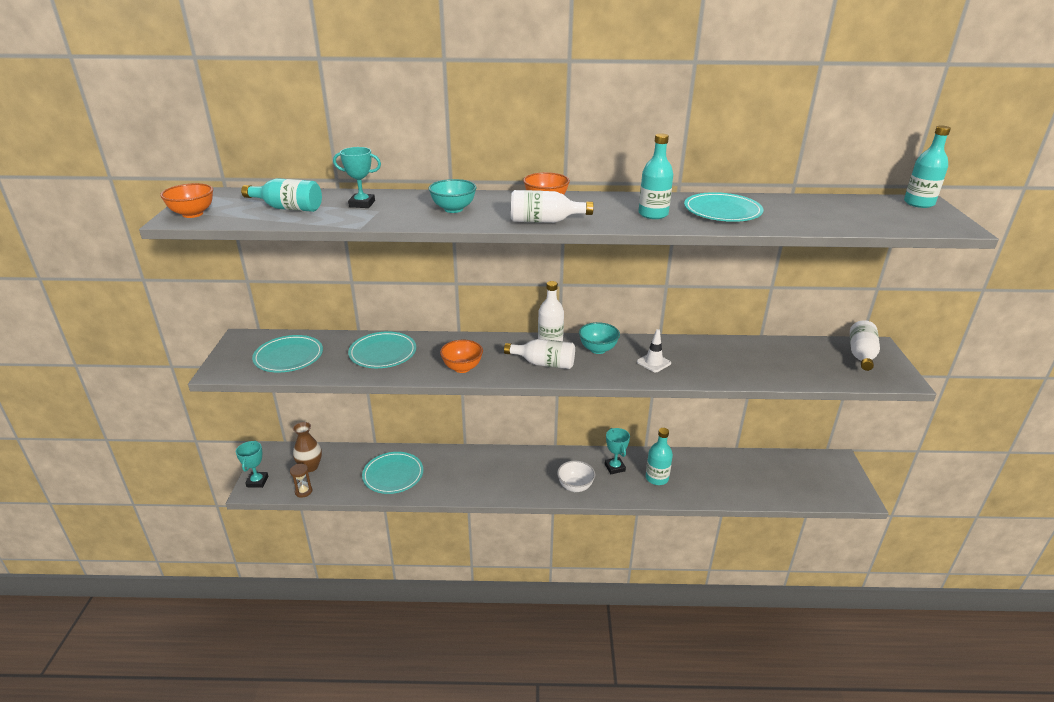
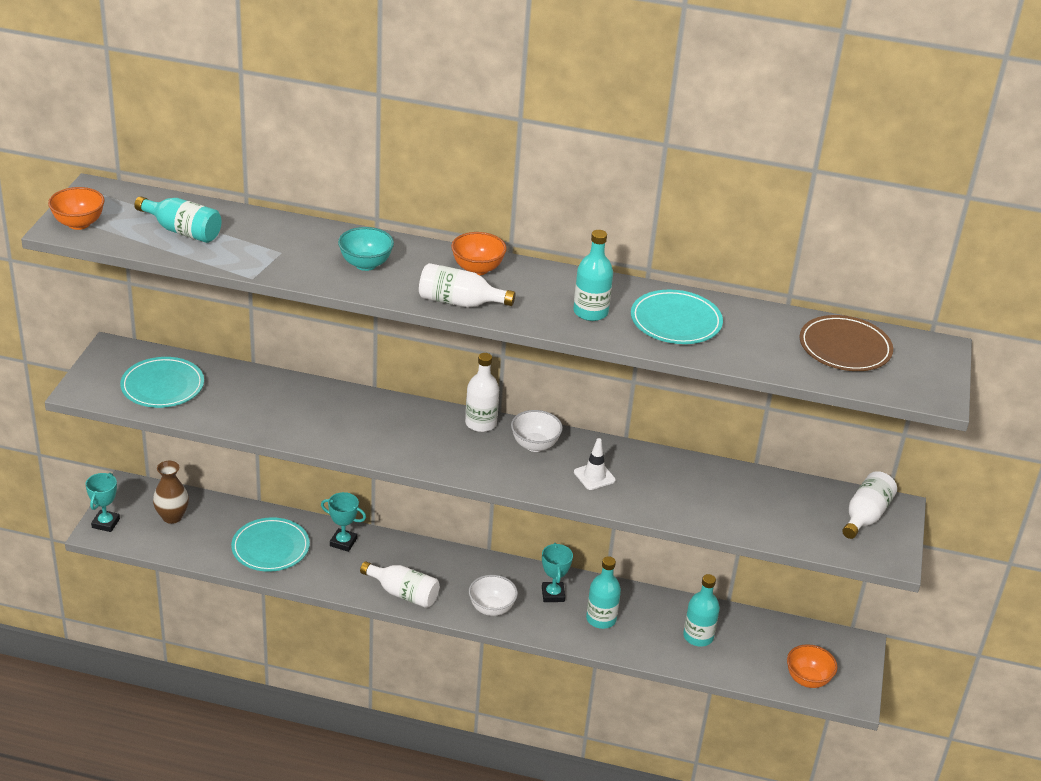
camera: 10 degrees right, 5 degrees up
(303, 491) = (158, 547): brown hourglass -> none
(362, 204) = (266, 237): turquoise trophy -> turquoise trophy (343, 542)
(383, 353) = (273, 401): turquoise plate -> none
(462, 368) = (360, 440): orange bowl -> orange bowl (808, 679)
(544, 363) = (460, 452): white bottle -> white bottle (403, 593)
(598, 349) = (535, 445): turquoise bowl -> white bowl
(859, 210) = (845, 347): none -> brown plate
(918, 203) = (929, 349): turquoise bottle -> turquoise bottle (698, 636)

